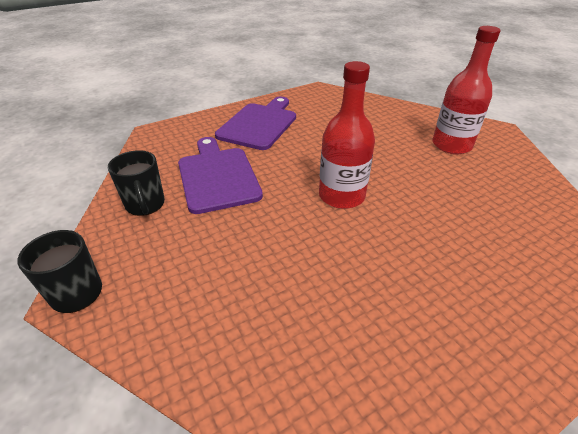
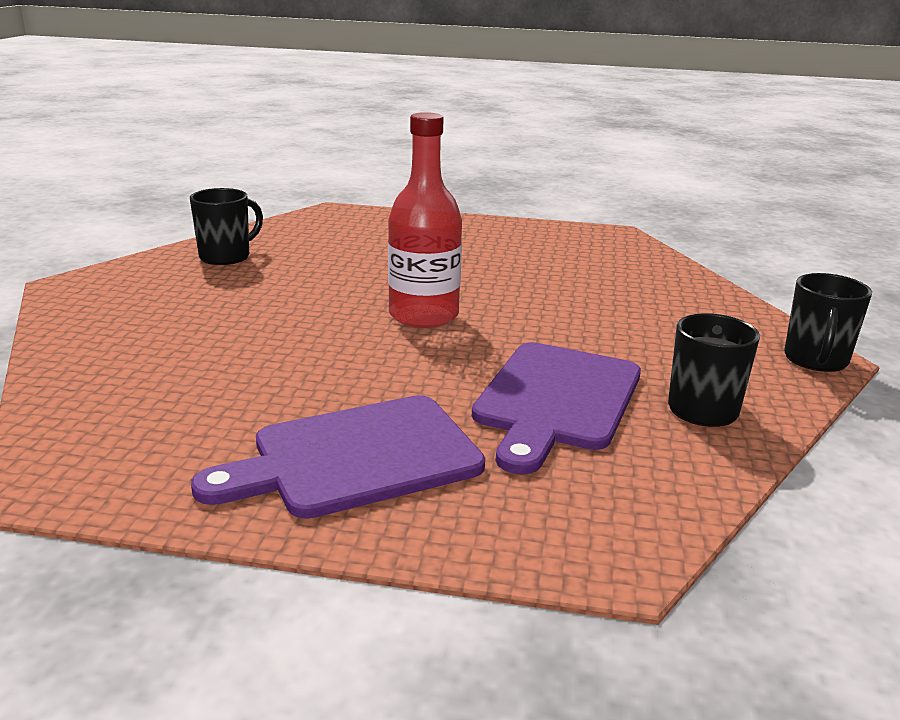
camera: 140 degrees left, 15 degrees down
(451, 145) = (174, 298): red bottle -> none
(514, 182) = (226, 257): none -> black mug

